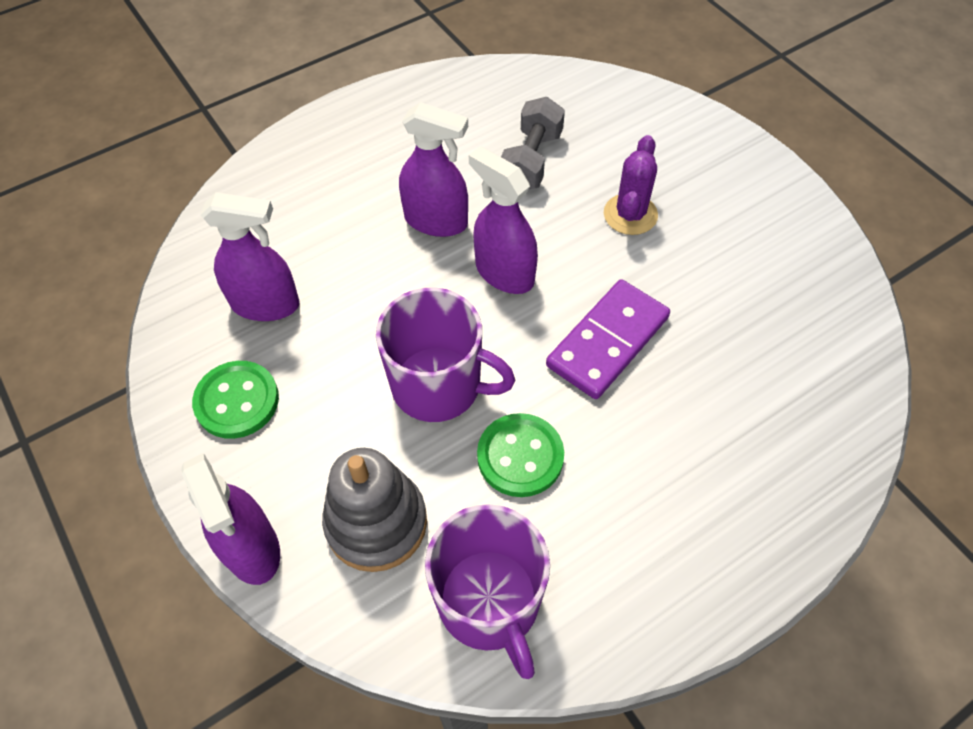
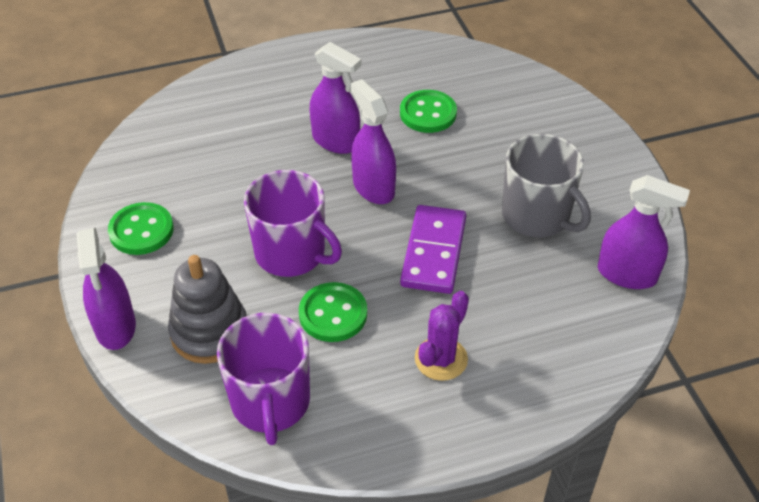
camera: 15 degrees right, 10 degrees down
(265, 304) = (186, 171): purple spray bottle -> purple spray bottle (627, 274)
(531, 161) = (428, 113): grey dumbbell -> green button
(608, 342) = (434, 252): purple domino -> purple domino turned 45 degrees counterclockwise
(630, 214) = (491, 167): purple cactus -> purple cactus (441, 359)
(706, 265) = (537, 216): none -> grey mug

